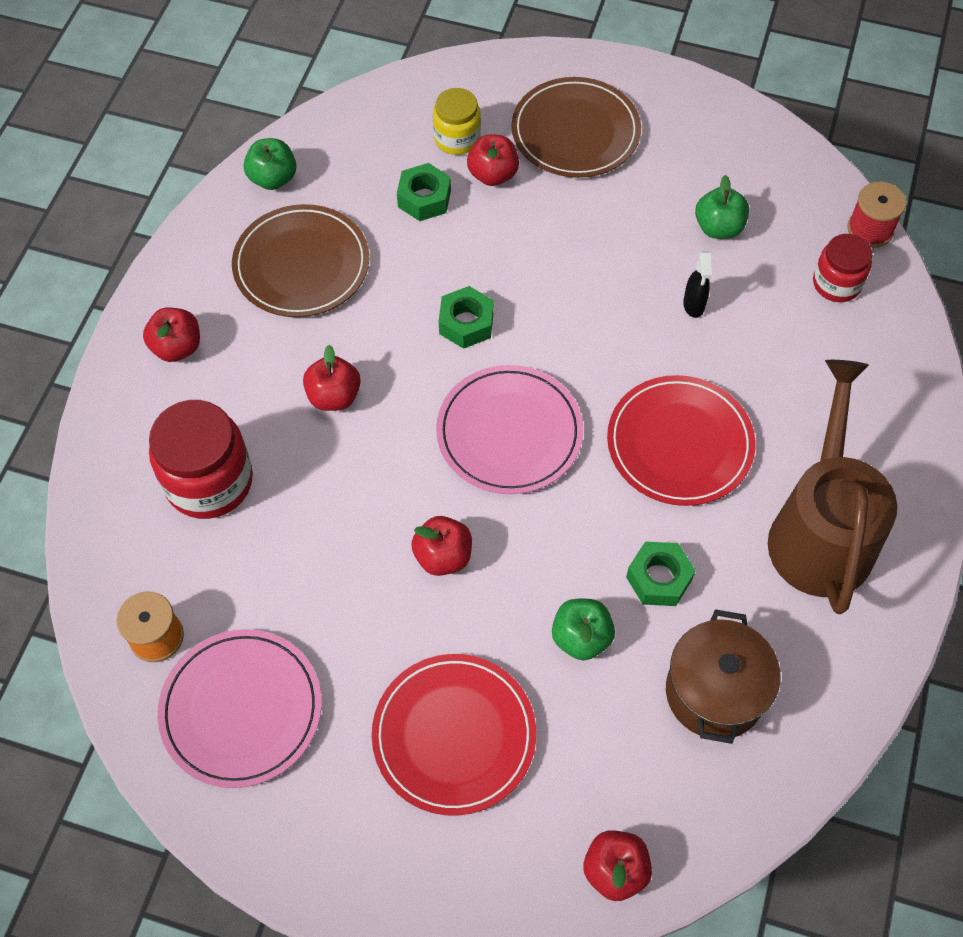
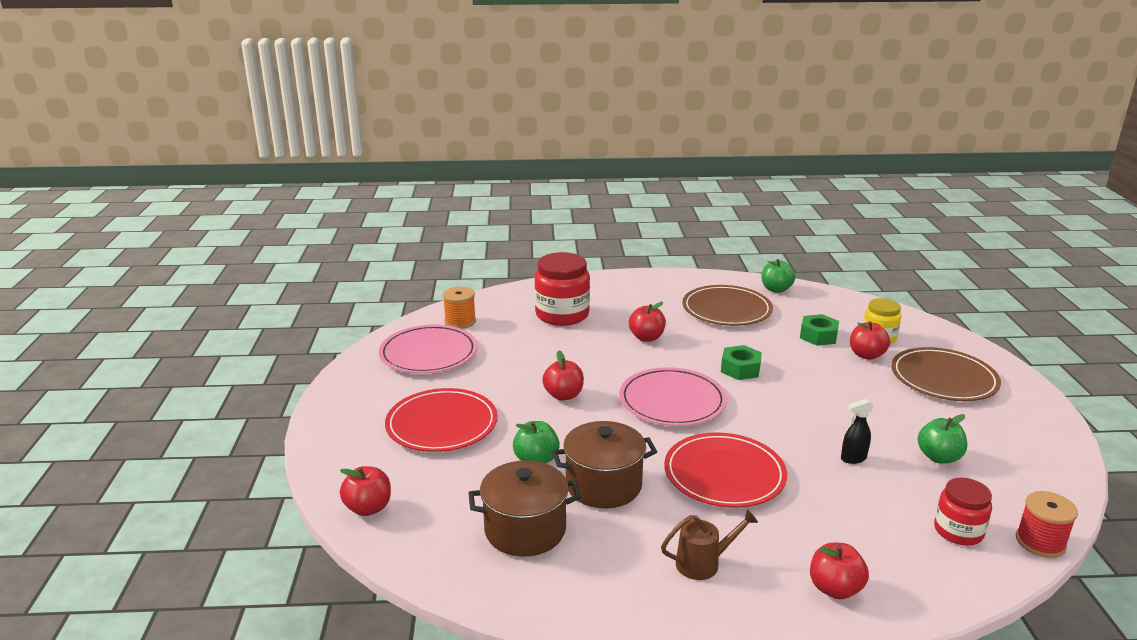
camera: 70 degrees right, 35 degrees down
(177, 347) = (638, 289): red apple -> red apple (835, 589)
(659, 578) = (603, 485): green nut -> brown pot
(820, 530) = (704, 563): brown watering can -> brown watering can, size x0.44

